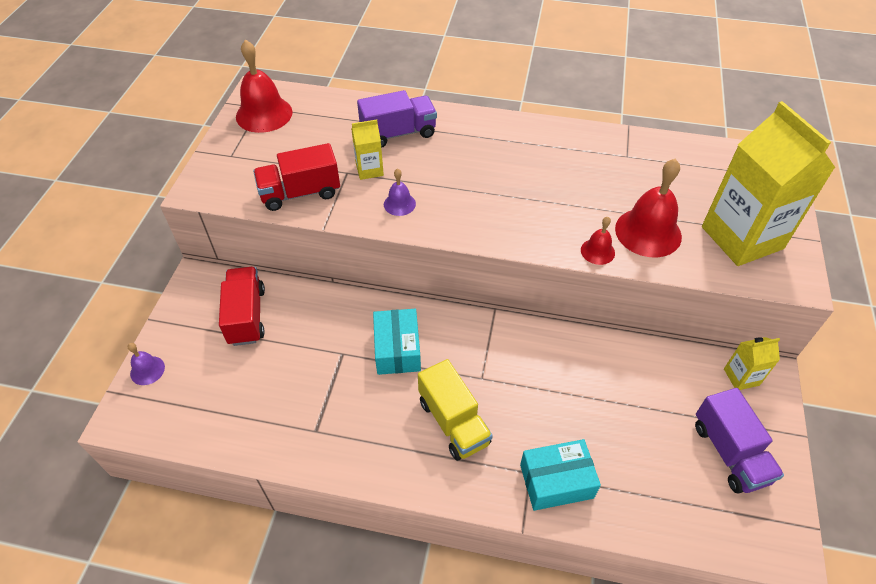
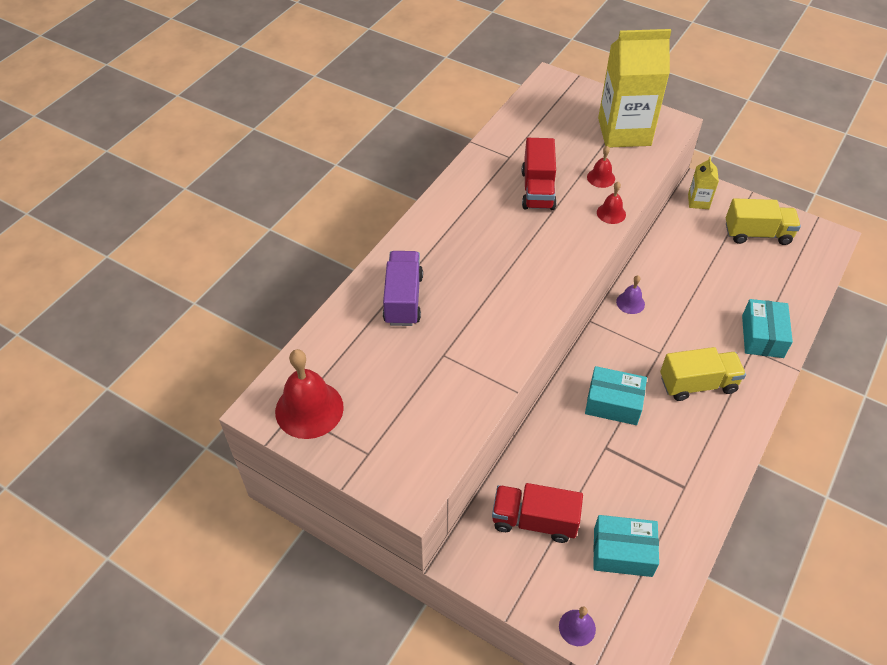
camera: 70 degrees left, 0 degrees up
(228, 390) = (622, 552): none -> turquoise box
(300, 193) = (457, 400): red truck -> red truck (538, 190)
(369, 170) = (448, 335): yellow carton -> none
(399, 204) = (506, 324): purple bell -> purple bell (630, 303)
(648, 232) = (601, 178): red bell -> red bell, size x0.51
(729, 452) = (757, 234): purple truck -> yellow truck

